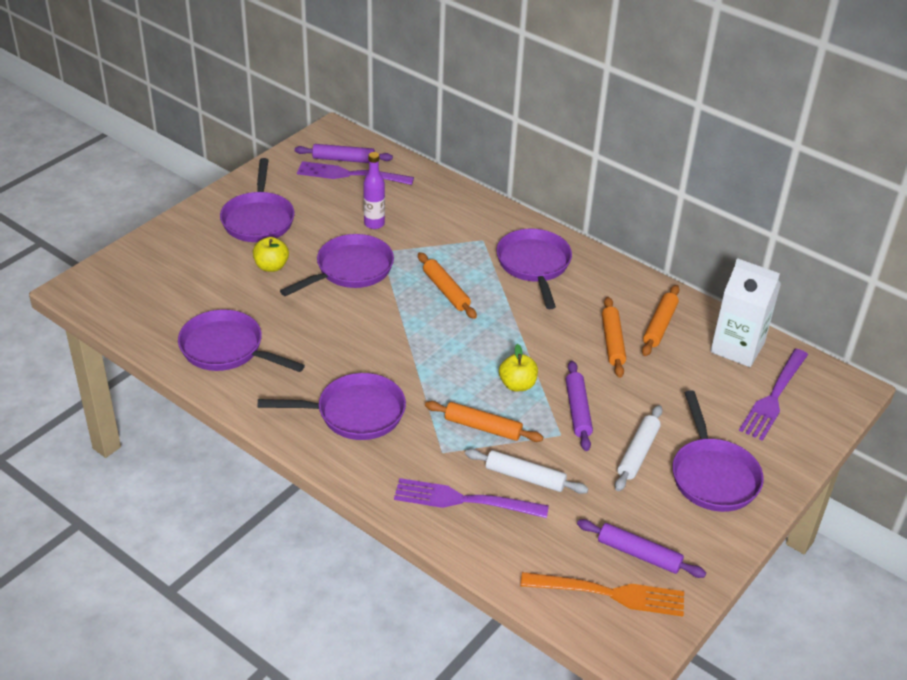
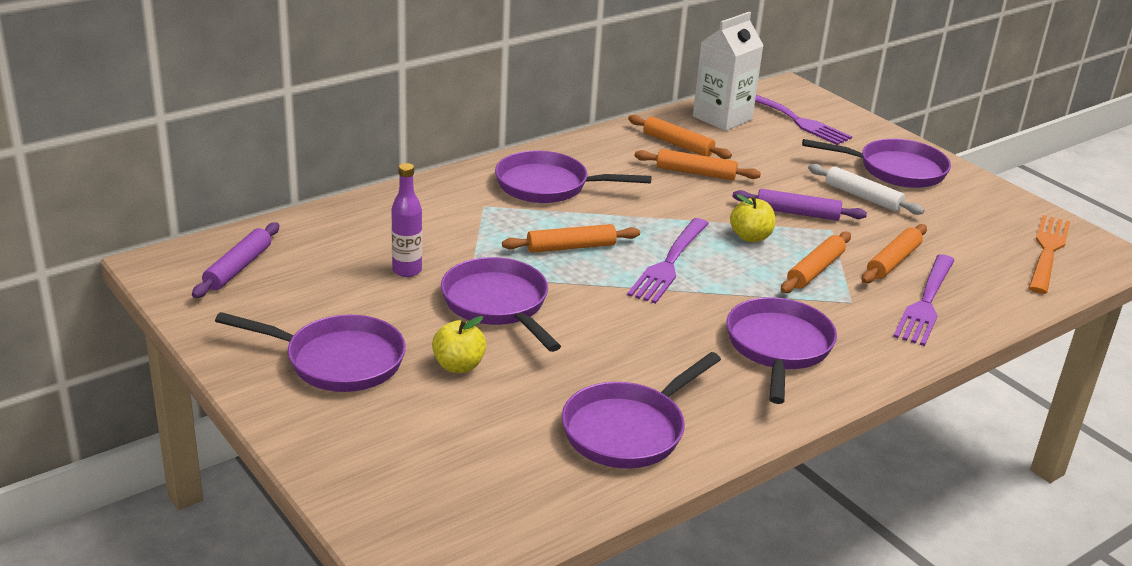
camera: 75 degrees left, 10 degrees down
(350, 175) = (280, 269): purple fork -> purple fork (669, 263)
(525, 477) = (893, 261): white rolling pin -> orange rolling pin
(639, 554) = (997, 226): purple rolling pin -> none

